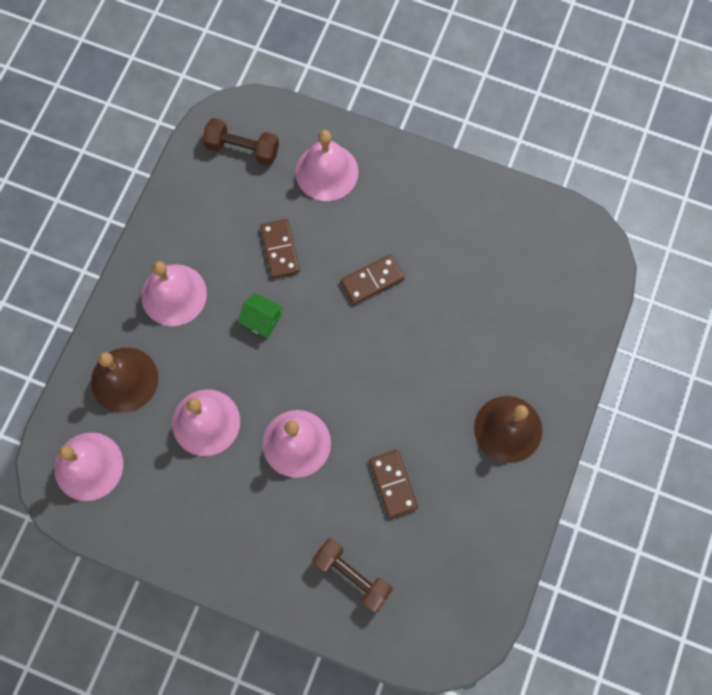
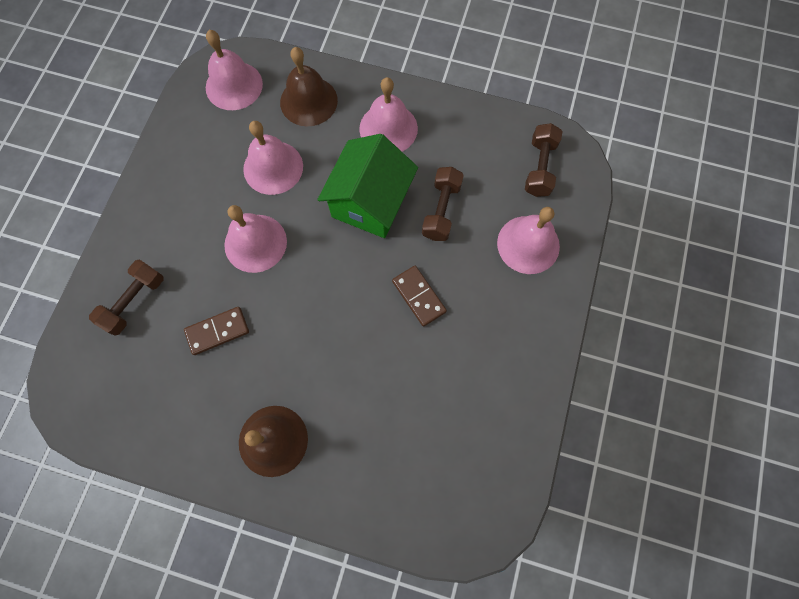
camera: 85 degrees right, 0 degrees up
(262, 320) = (370, 202): green house -> green house, size x2.29
(280, 249) = (441, 210): brown domino -> brown dumbbell

